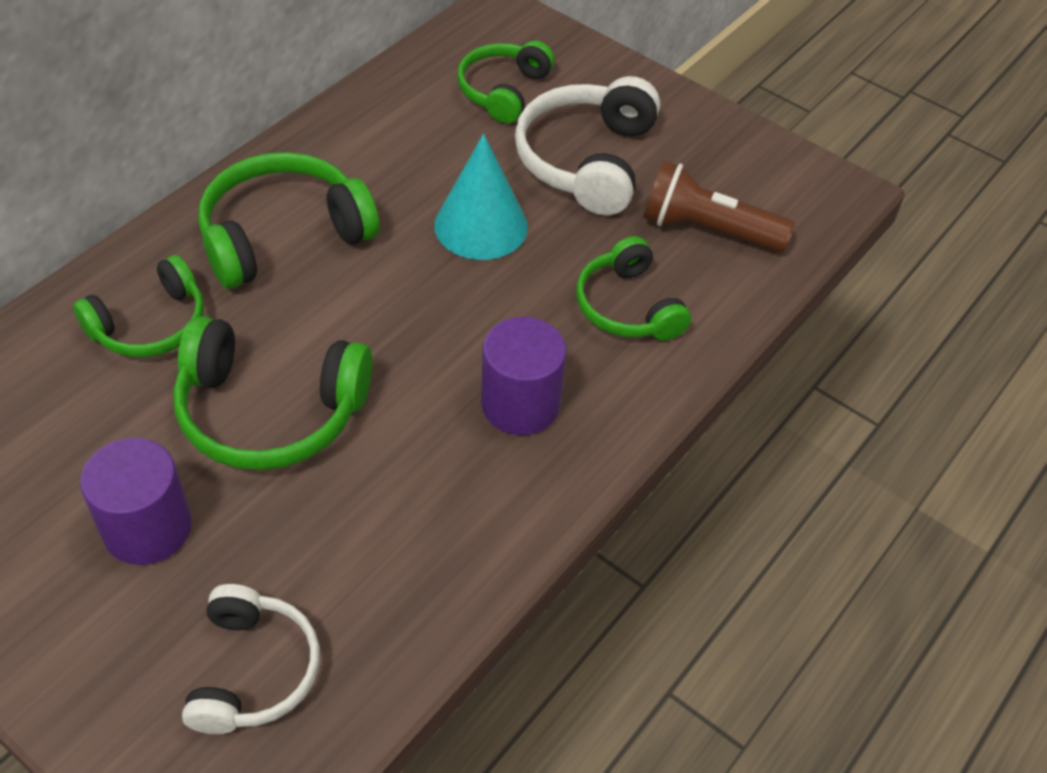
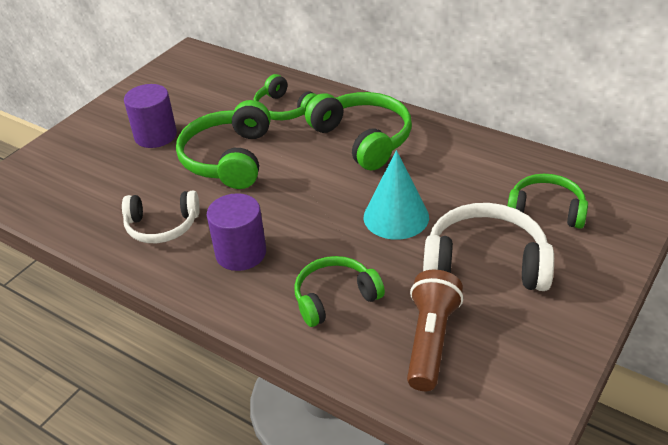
camera: 90 degrees right, 10 degrees down
(253, 671) = (72, 182): white headphones -> white headphones (162, 226)

